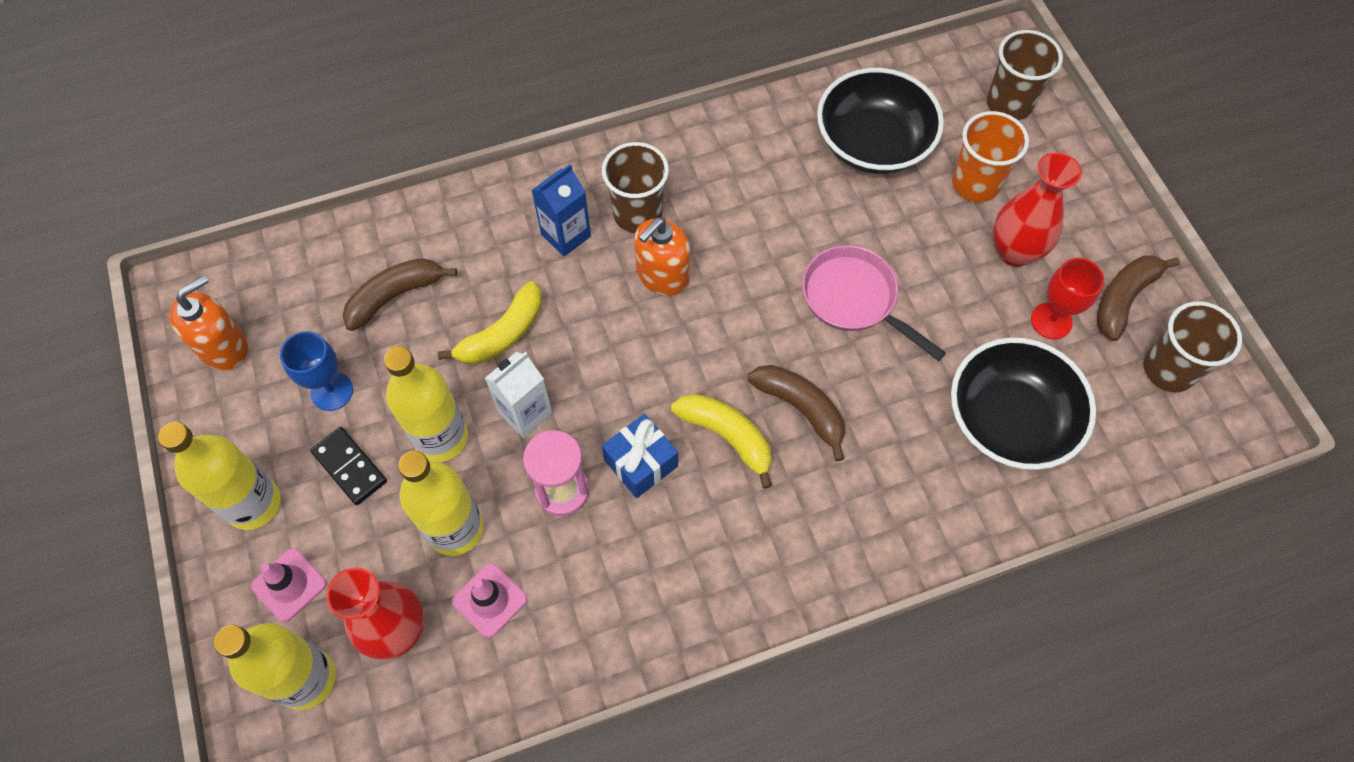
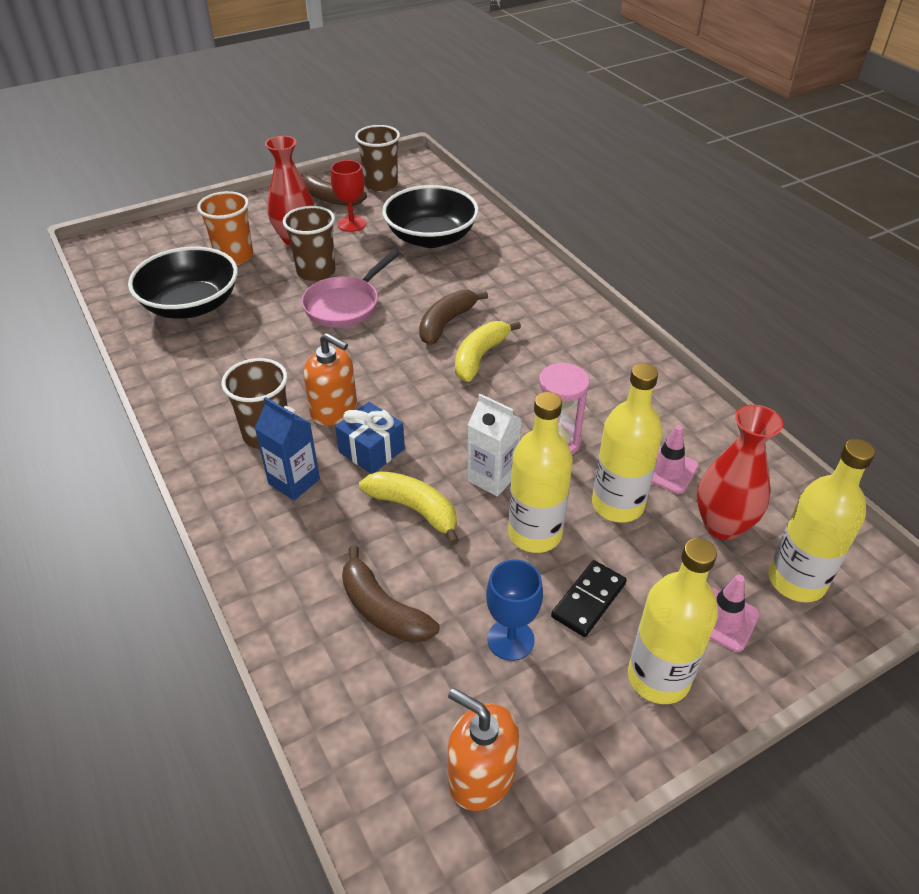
camera: 100 degrees left, 20 degrees down
(641, 463) = (517, 400): blue gift -> blue gift (371, 450)
(1009, 104) = (157, 244): brown cup -> brown cup (316, 272)

